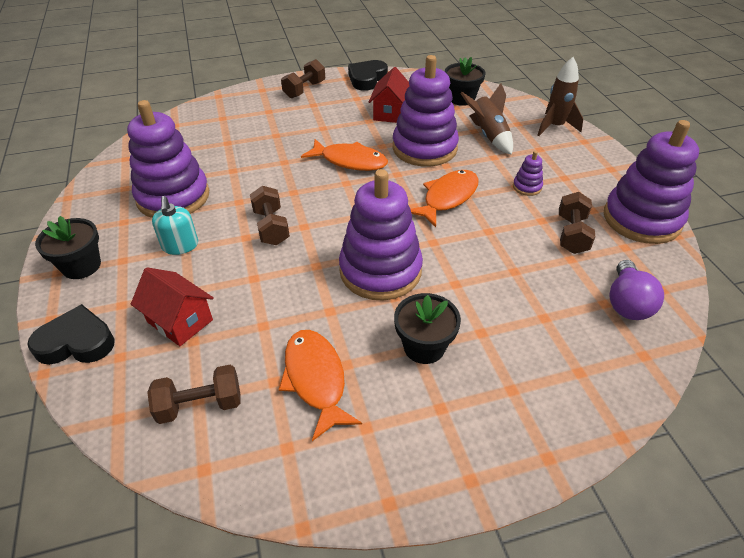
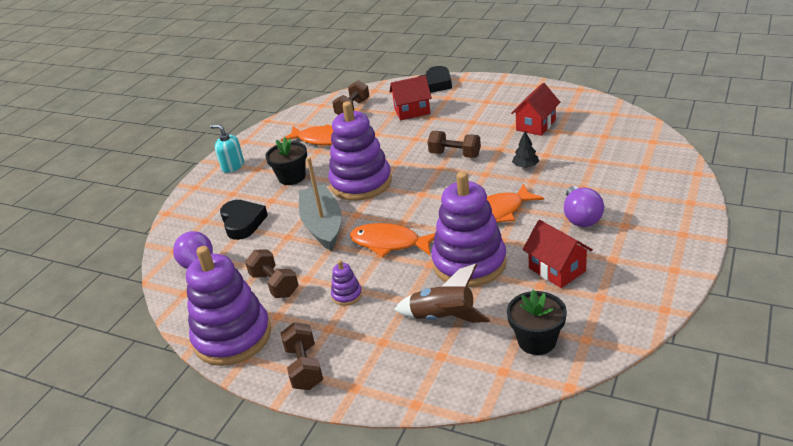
camera: 135 degrees right, 10 degrees down
(81, 266) = (496, 89): black flower pot -> none
(173, 197) = (536, 125): purple stacking toy -> red house
(180, 246) = (476, 120): turquoise soap dispenser -> turquoise soap dispenser (232, 166)
(263, 173) = (525, 166): none -> black tree
(304, 90) = (666, 229): brown dumbbell -> brown dumbbell (304, 367)
(320, 123) = (581, 217): none -> purple light bulb
(367, 79) = (657, 285): black heart -> black heart (242, 222)
(447, 198) = (389, 243): orange fish -> orange fish turned 120 degrees clockwise
(472, 255) = (322, 225): none -> grey boat
(555, 127) = (402, 383): brown rocket -> none

